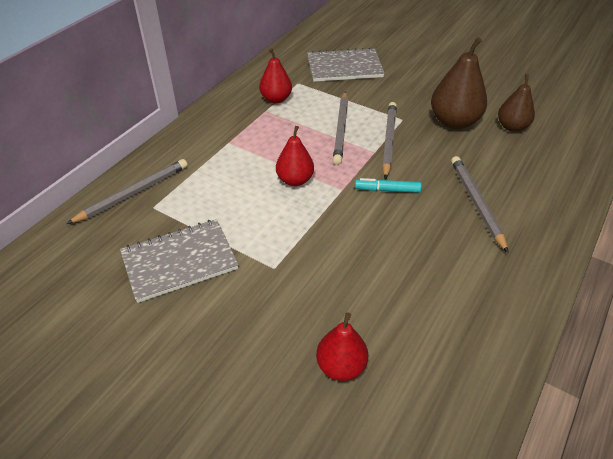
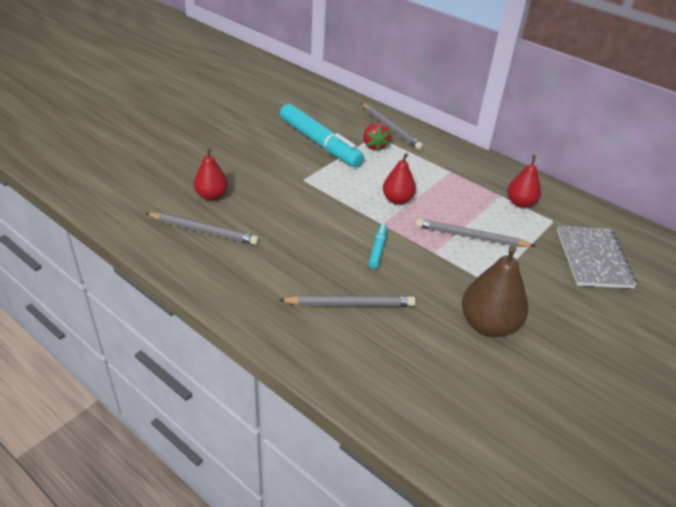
camera: 95 degrees right, 5 degrees down
(179, 261) = (320, 143): grey notebook -> turquoise marker
(180, 205) = (374, 146): none -> red strawberry
(388, 140) = (452, 265): grey pencil -> grey pencil (203, 231)
(512, 127) = (480, 377): brown pear -> none

